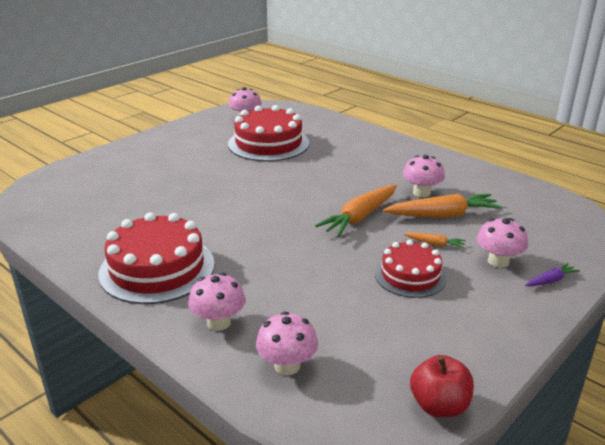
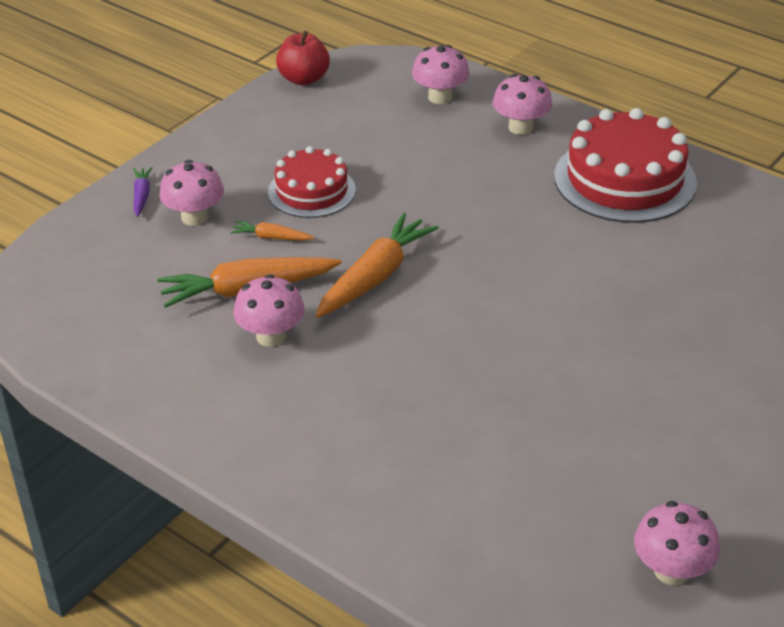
camera: 175 degrees right, 10 degrees up
(268, 143) = (577, 465): red cake -> none
(550, 280) = (141, 196): purple carrot -> purple carrot turned 120 degrees clockwise

